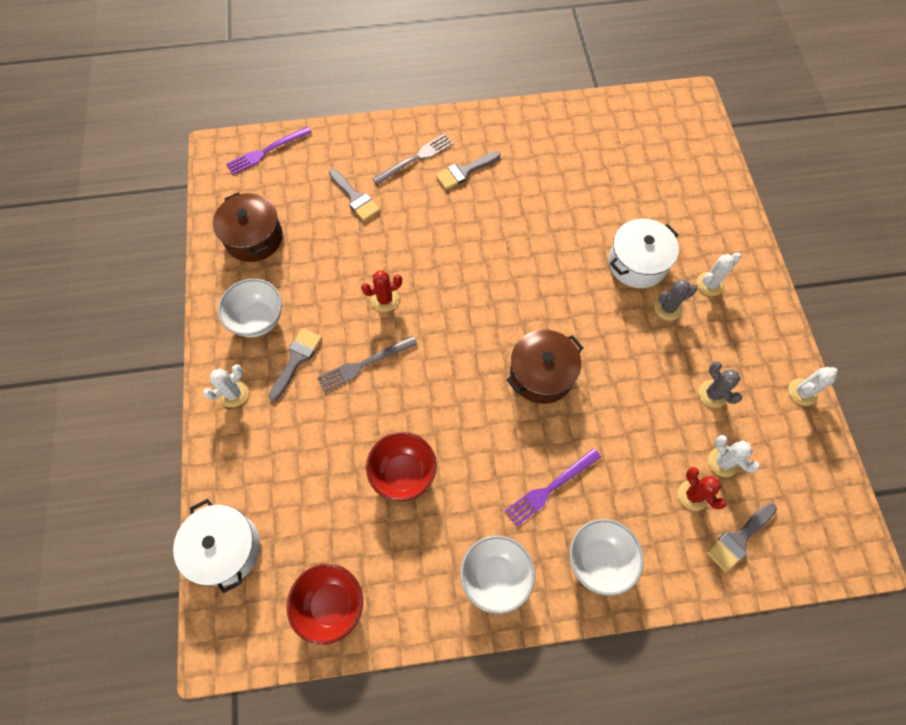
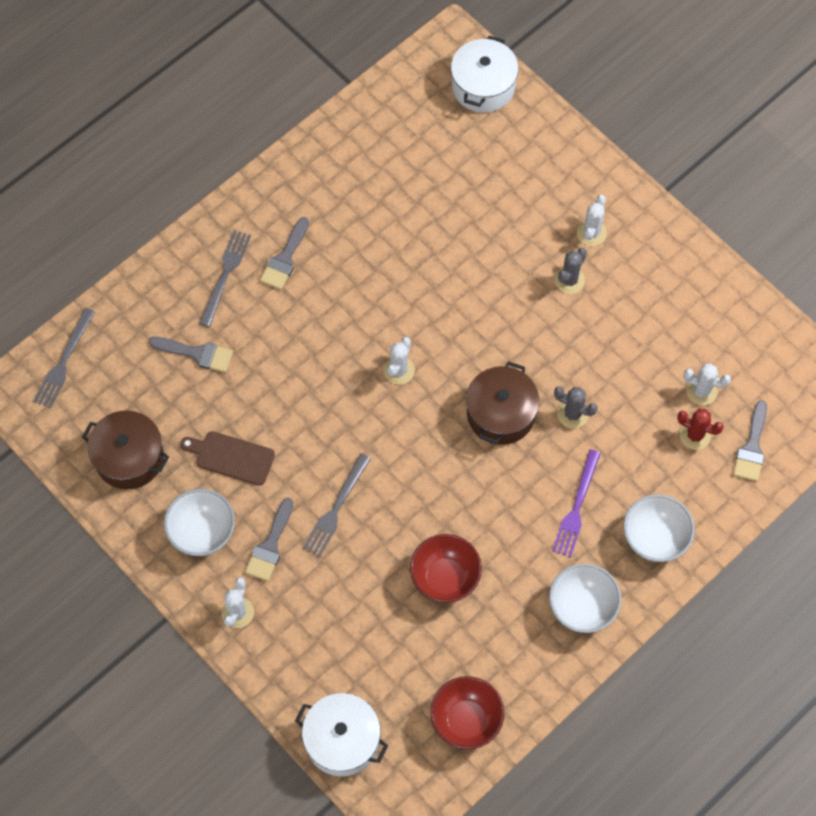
camera: 35 degrees left, 0 degrees up
(266, 151) = (64, 361): purple fork -> grey fork
(296, 360) = (270, 545): grey brush -> grey brush turned 150 degrees counterclockwise
(321, 280) = (231, 457): none -> brown cutting board
(385, 299) = (308, 436): red cactus -> none
(637, 263) = (514, 253): white pot -> white pot (483, 86)
(712, 394) = (657, 336): grey cactus -> grey cactus (572, 414)
(802, 392) = (729, 286): white cactus -> white cactus (399, 370)

